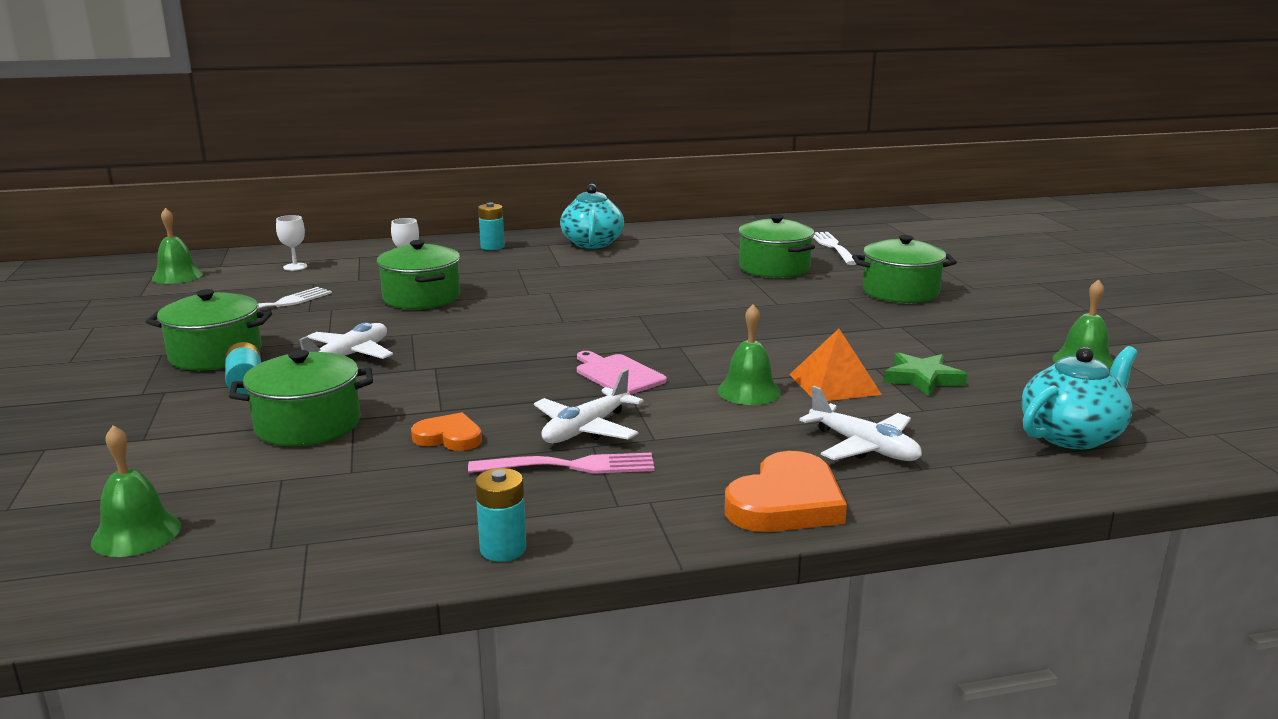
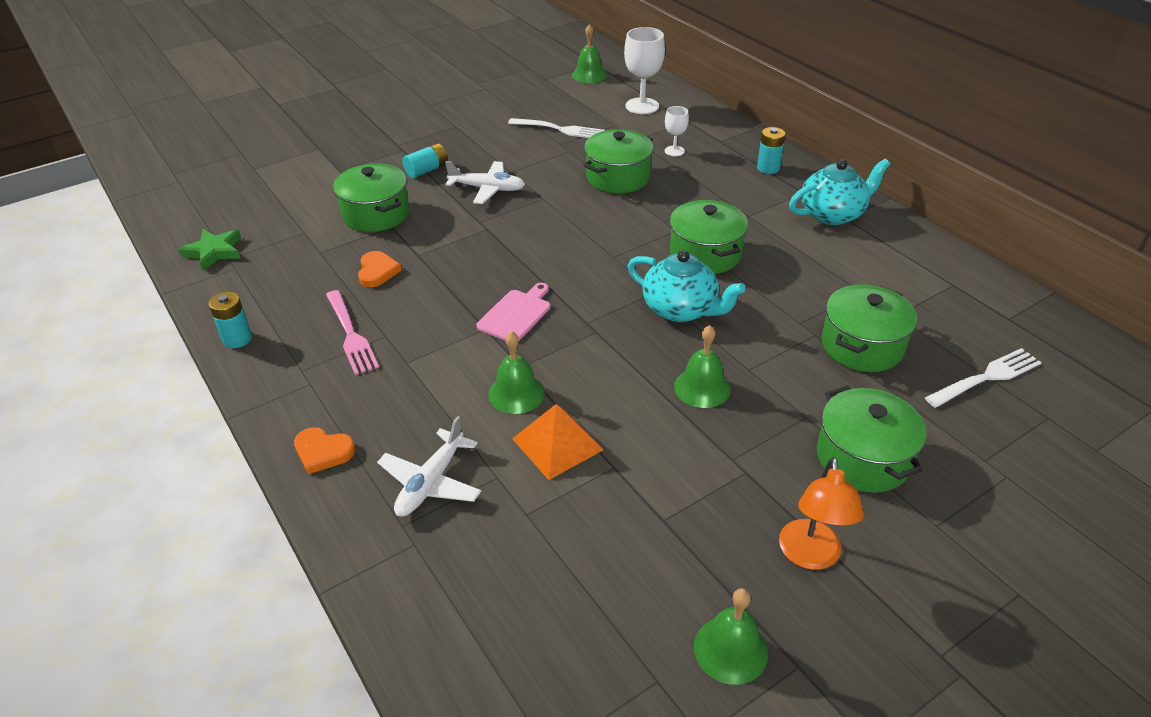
camera: 70 degrees right, 20 degrees up
(136, 533) = (235, 213): green bell -> green bell (702, 387)
(215, 355) = (464, 143): green pot -> green pot (705, 254)
(295, 267) = (642, 106): white goblet -> white goblet, size x1.81
(586, 429) = (410, 326): white plane -> none
(786, 502) = (323, 452): orange heart -> orange heart, size x0.60
(922, 378) = (602, 505): green star -> green star (214, 251)
(995, 324) = (810, 556): none -> orange lamp
(1072, 435) = (510, 637): turquoise teapot -> turquoise teapot (680, 309)

